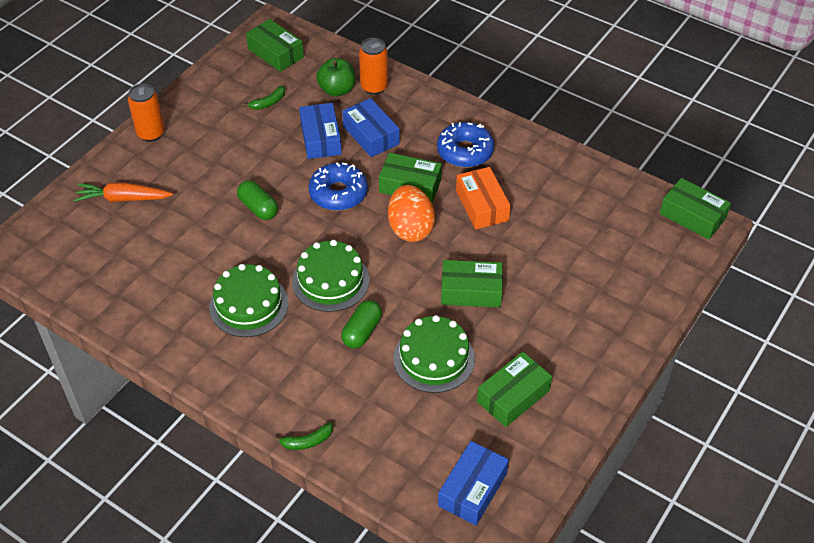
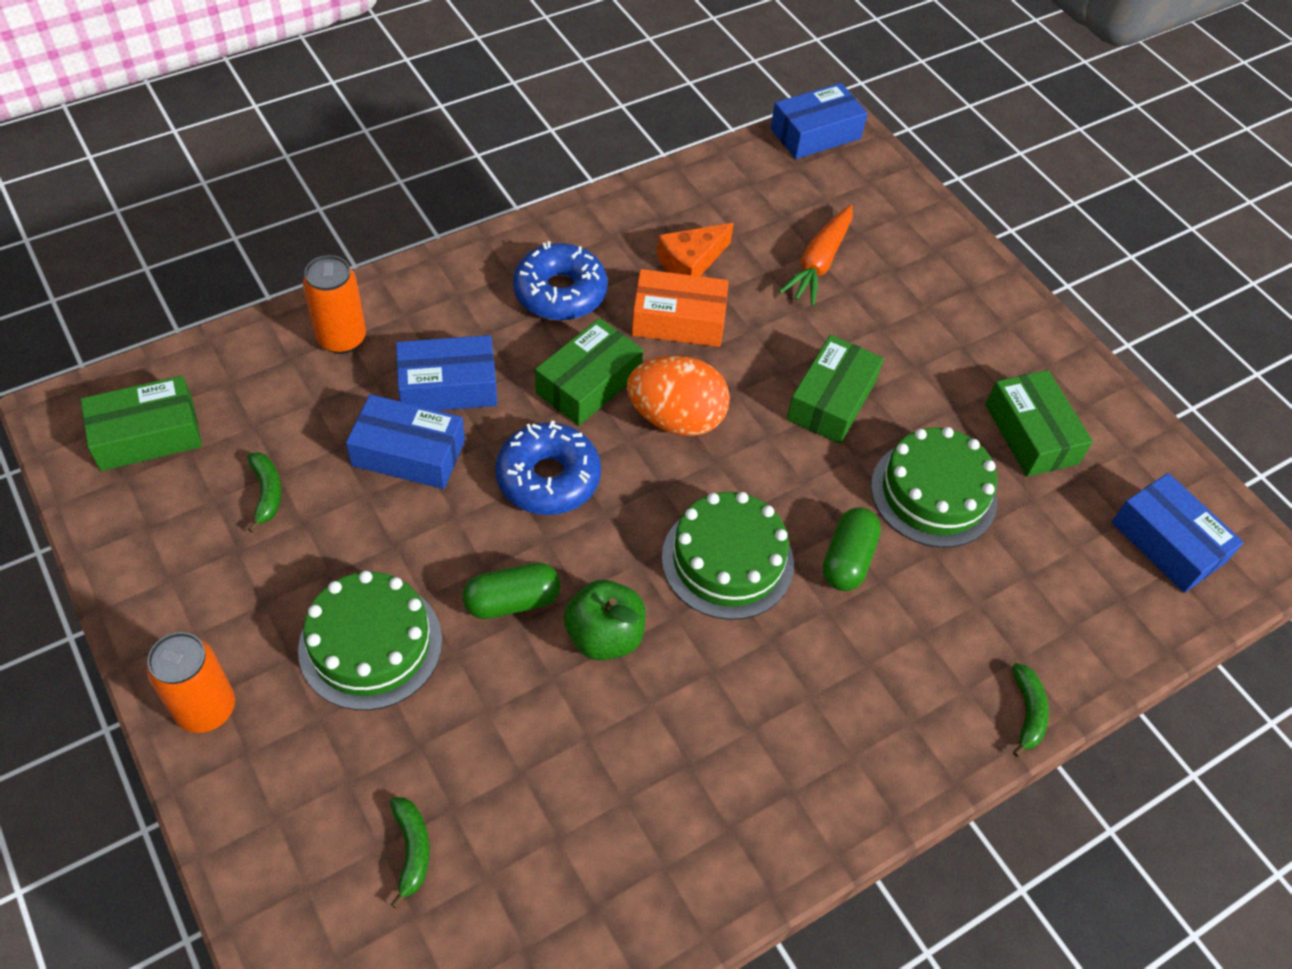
camera: 70 degrees left, 5 degrees up
(116, 224) = (412, 850): none -> green banana
(123, 198) = (350, 817): orange carrot -> orange carrot (819, 263)
(249, 305) = (722, 694): green cake -> green cake (370, 644)
(337, 90) = (311, 387): green apple -> green apple (604, 636)
(362, 331) = (847, 559): green capsule -> green capsule turned 60 degrees clockwise
(530, 196) = (691, 262): none -> orange cheese
(692, 216) = (815, 133): green box -> blue box

